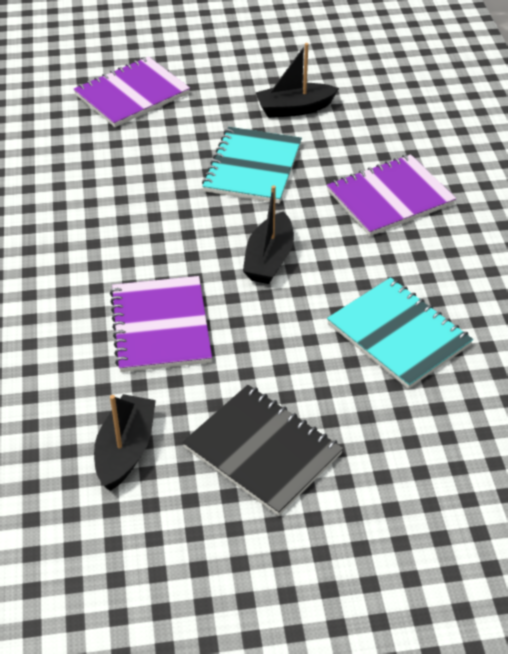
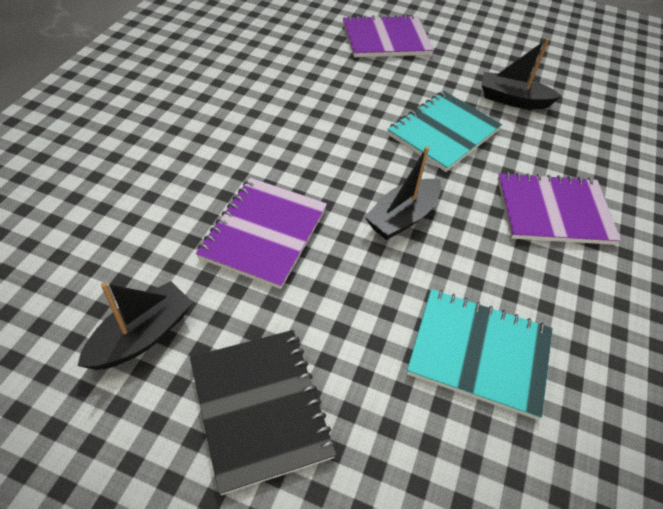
camera: 25 degrees right, 5 degrees up
(398, 334) = (479, 353): turquoise notebook -> turquoise notebook turned 60 degrees counterclockwise

